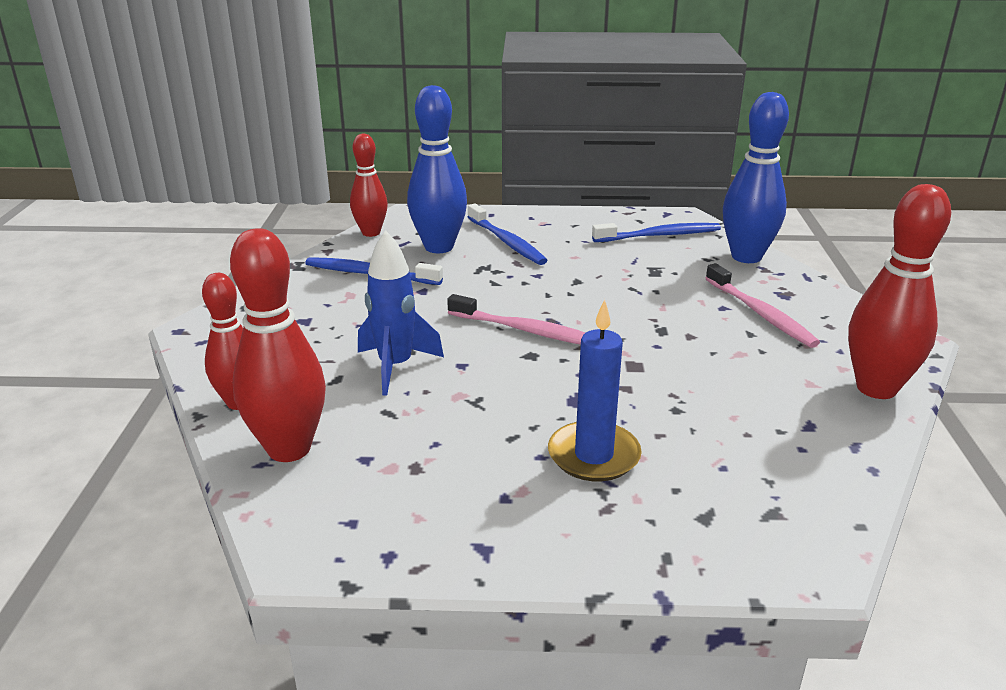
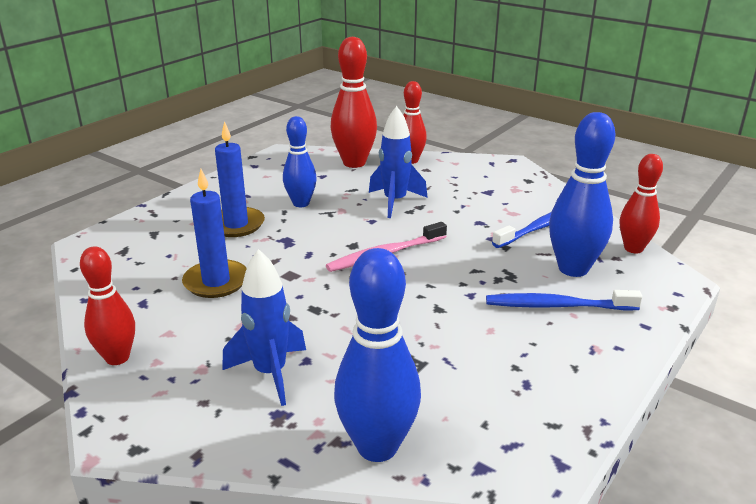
camera: 125 degrees right, 0 degrees up
(476, 433) = (301, 203): none -> blue bowling pin
(659, 235) = (493, 413): blue toothbrush -> none
(711, 401) = (216, 282): none -> blue candle
(760, 313) = (270, 373): pink toothbrush -> blue rocket
(876, 388) = (117, 358): red bowling pin -> red bowling pin, size x0.65

